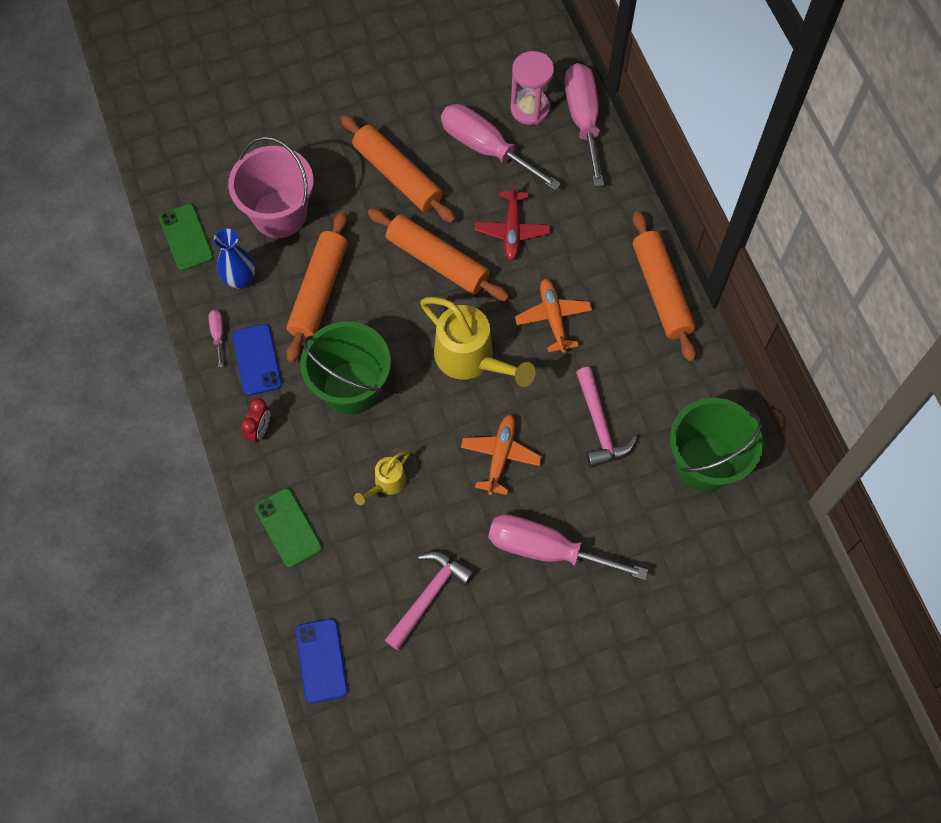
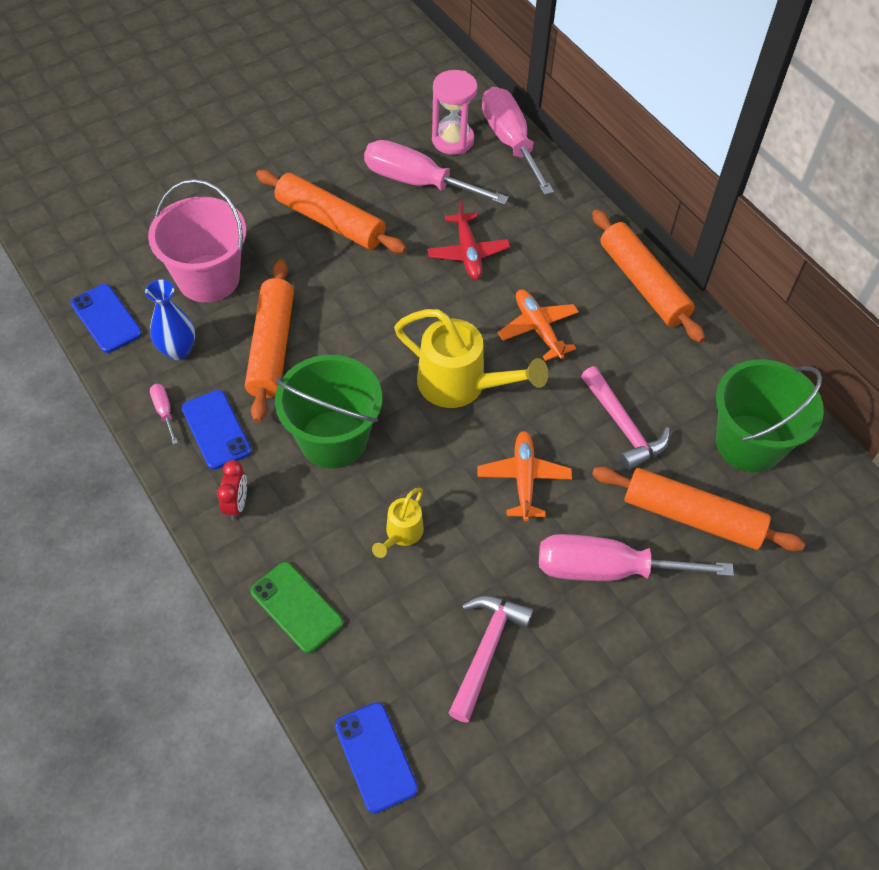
camera: 15 degrees left, 10 degrees down
(186, 237) = (106, 318): green phone -> blue phone
(437, 261) = (396, 295): orange rolling pin -> orange rolling pin (692, 517)

